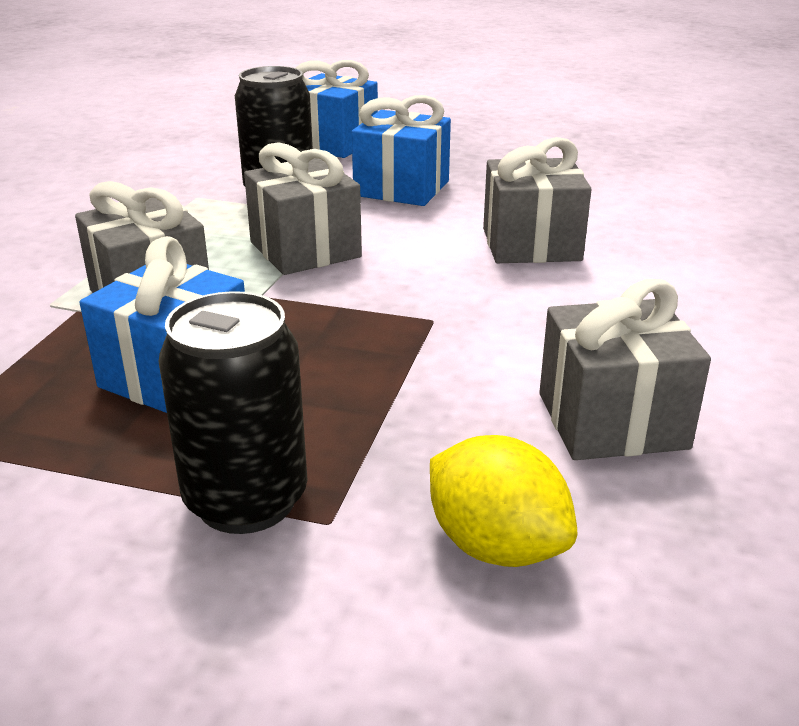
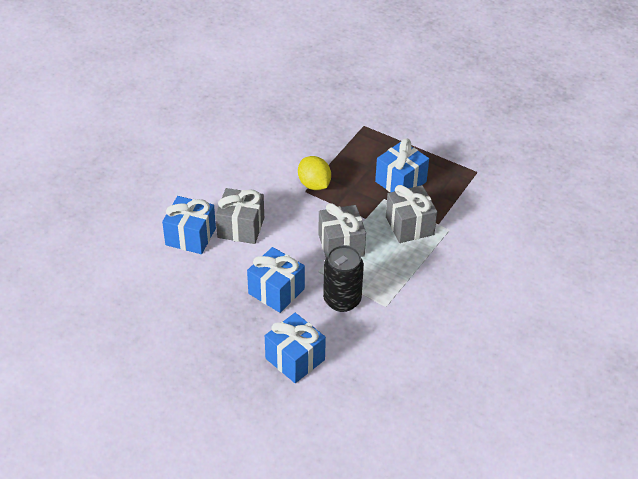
camera: 165 degrees left, 15 degrees up
(246, 500) = (383, 134): black can -> none
(496, 546) = (325, 111): yellow lemon -> yellow lemon (314, 184)
(612, 420) = (272, 138): grey gift -> none
(616, 222) = (190, 236): none -> blue gift

